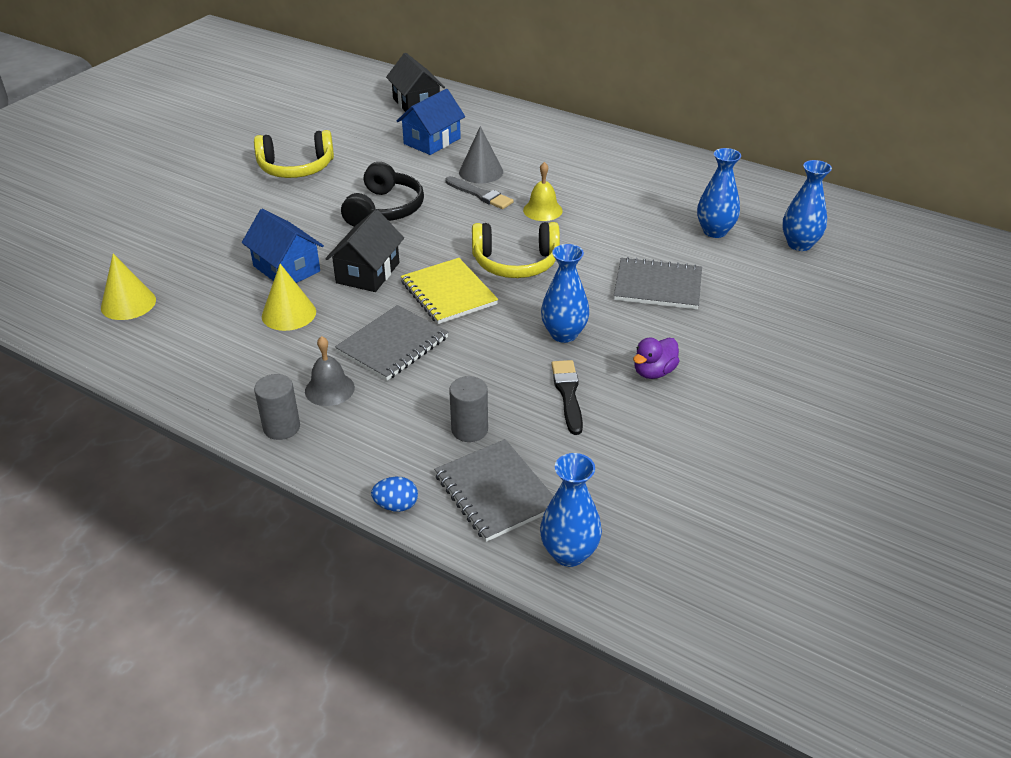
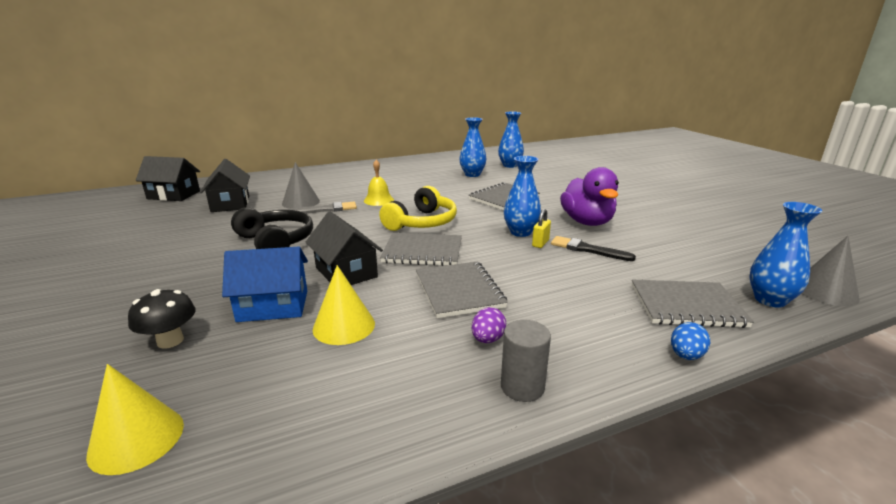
camera: 55 degrees left, 15 degrees down
(213, 255) = (170, 341): none -> black mushroom
(296, 168) = (136, 257): yellow headphones -> none
(329, 389) = (487, 339): grey bell -> purple egg
(432, 141) = (230, 204): blue house -> black house
(448, 293) = (422, 251): yellow notebook -> grey notebook
(469, 429) = (601, 293): grey cylinder -> none
(549, 357) = (540, 243): none -> yellow padlock
(640, 600) = (825, 291): none -> grey cone
(654, 372) = (587, 222): purple duck -> purple duck, size x1.80

